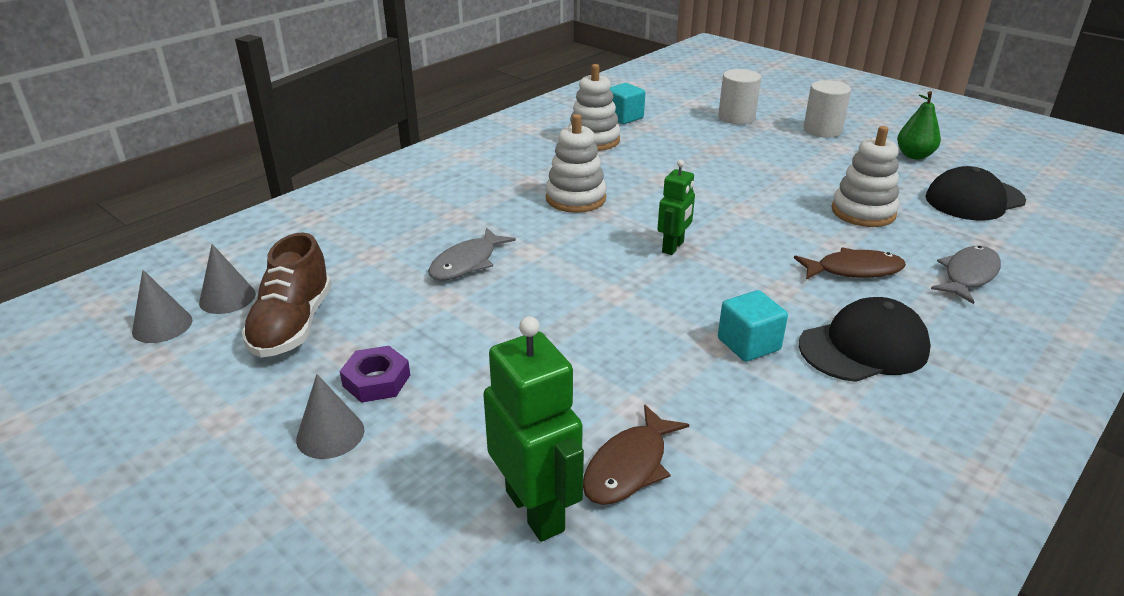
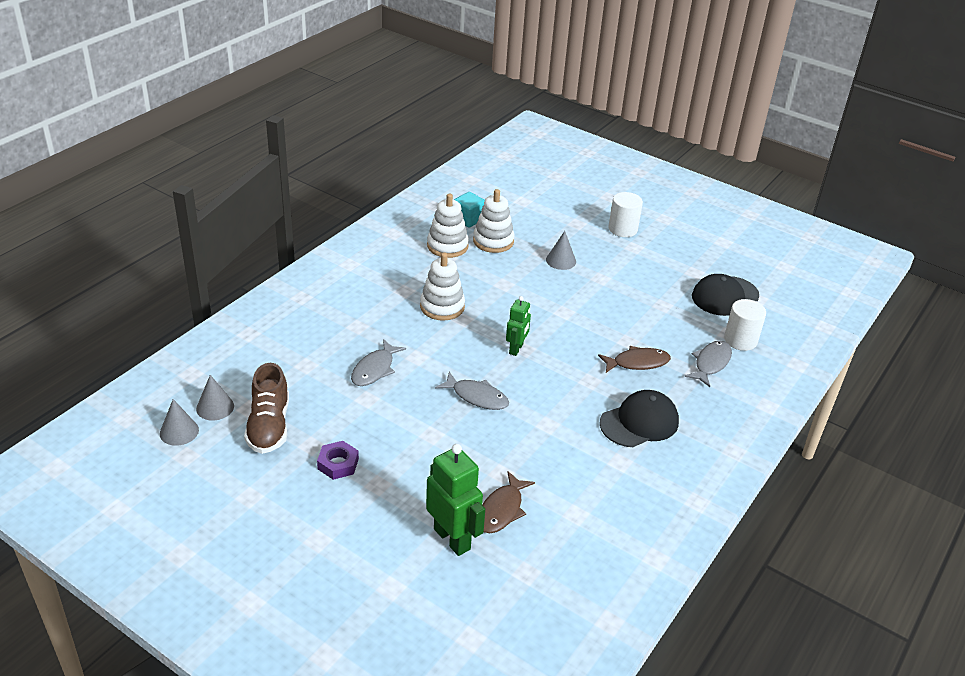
camera: 10 degrees left, 5 degrees up
(330, 434) = (320, 501): grey cone -> grey cone (561, 260)
(608, 302) = (477, 397): none -> grey fish
(736, 117) = (557, 217): white cylinder -> white cylinder (740, 340)
(748, 344) = (568, 424): turquoise cube -> none
(863, 212) = (647, 311): white stacking toy -> white stacking toy (493, 241)
(914, 156) = (688, 254): green pear -> none

